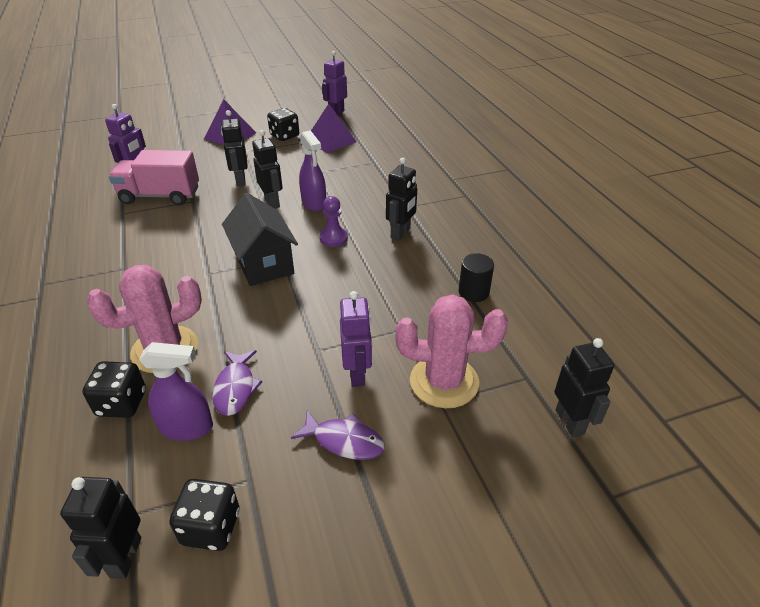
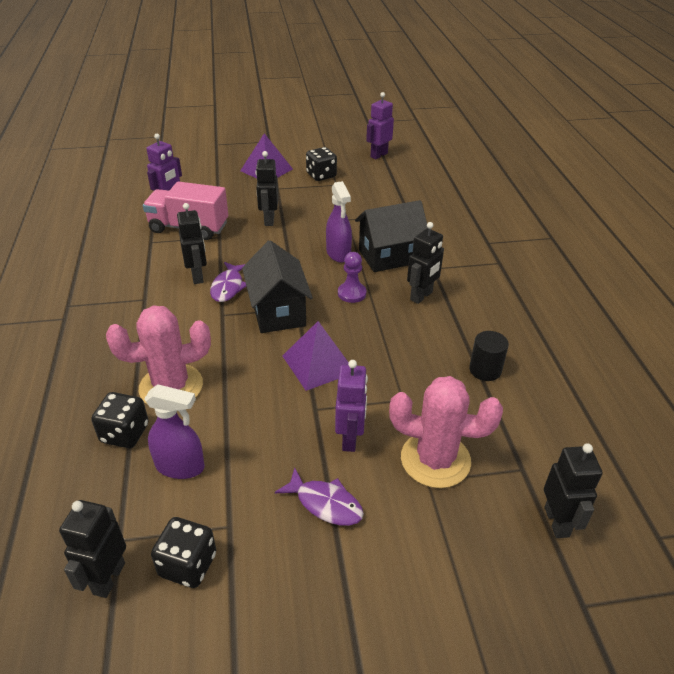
camera: 10 degrees right, 0 degrees up
(236, 388) = (231, 435): purple fish -> purple fish (228, 287)
(272, 202) = (297, 247): black robot -> black robot (198, 276)
(330, 140) = (367, 185): purple pyramid -> purple pyramid (318, 364)
(363, 201) = (389, 256): none -> black house

